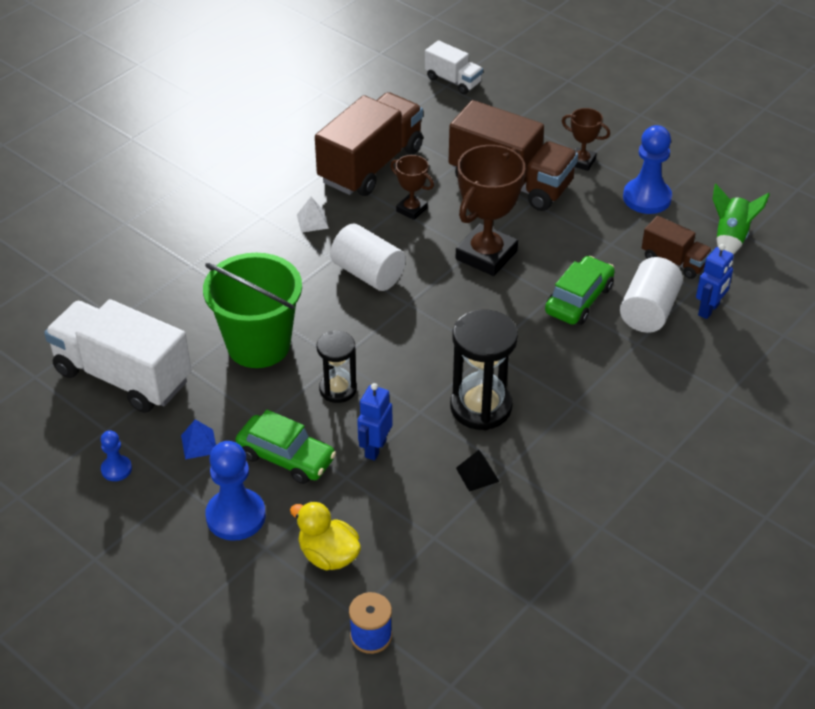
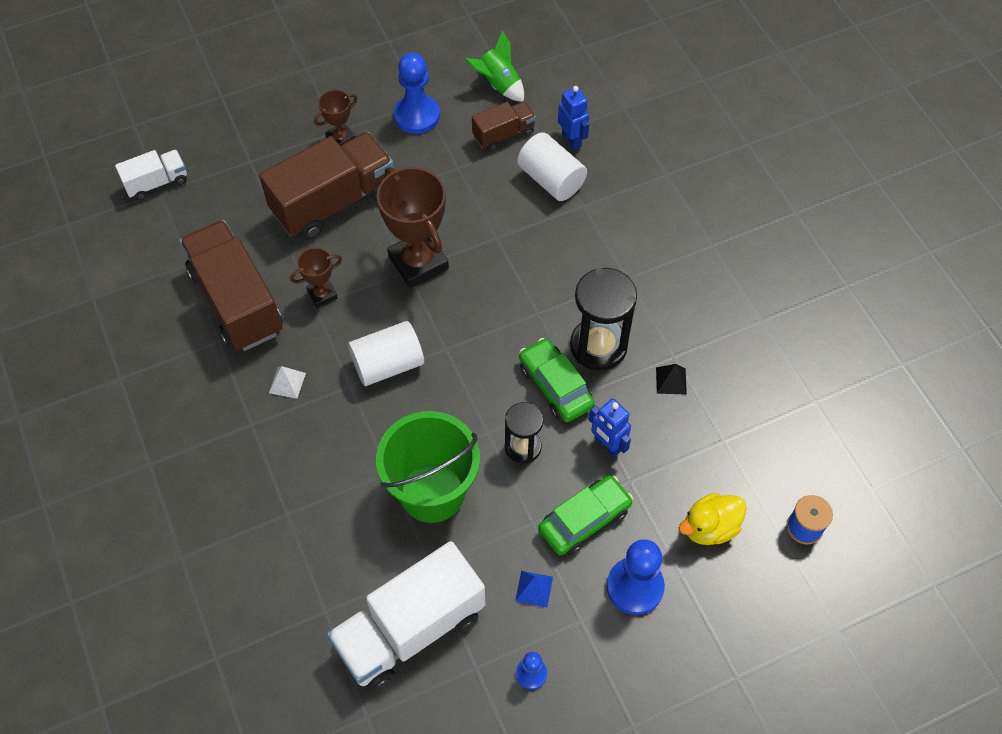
camera: 65 degrees left, 15 degrees up
(579, 299) = (511, 220): green car -> green car (555, 386)

